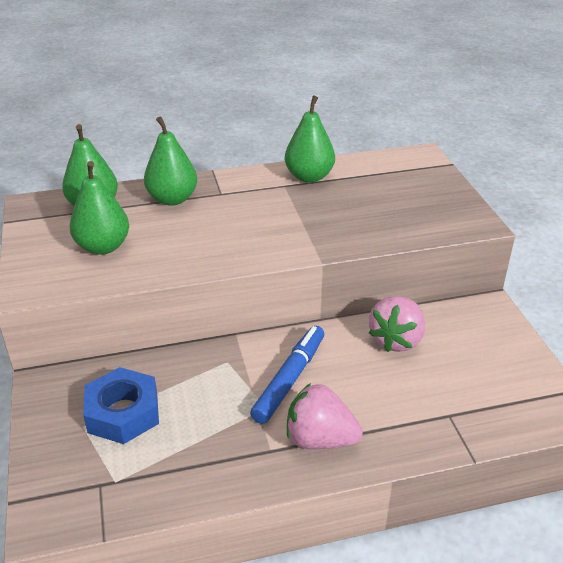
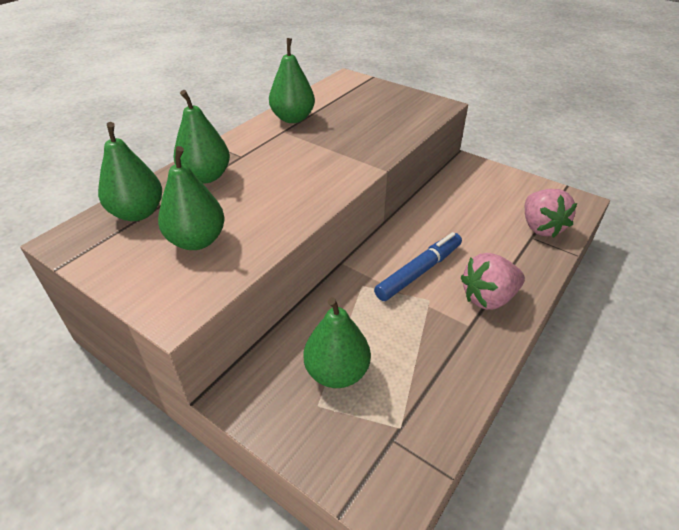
camera: 40 degrees left, 5 degrees up
(123, 413) = (337, 372): blue nut -> green pear
(289, 379) = (419, 271): blue marker -> blue marker turned 60 degrees clockwise
(396, 340) = (447, 209): pink strawberry -> pink strawberry (540, 227)

